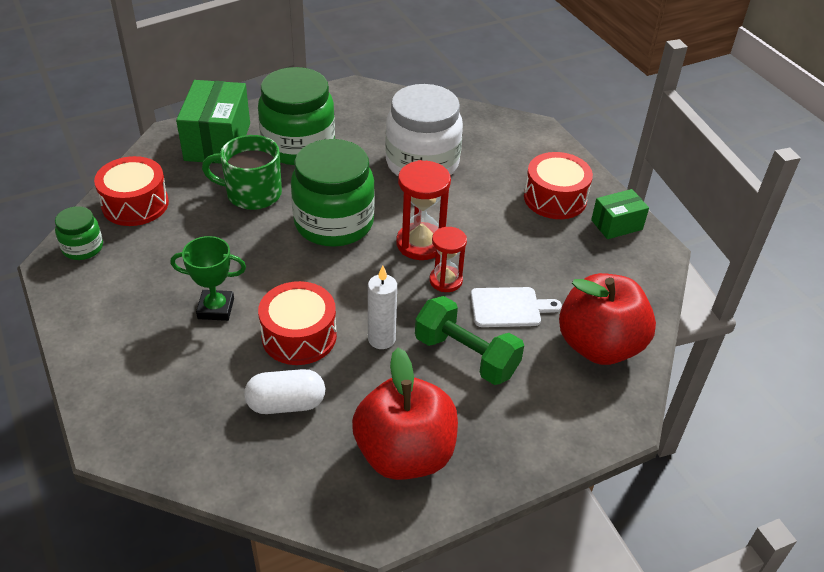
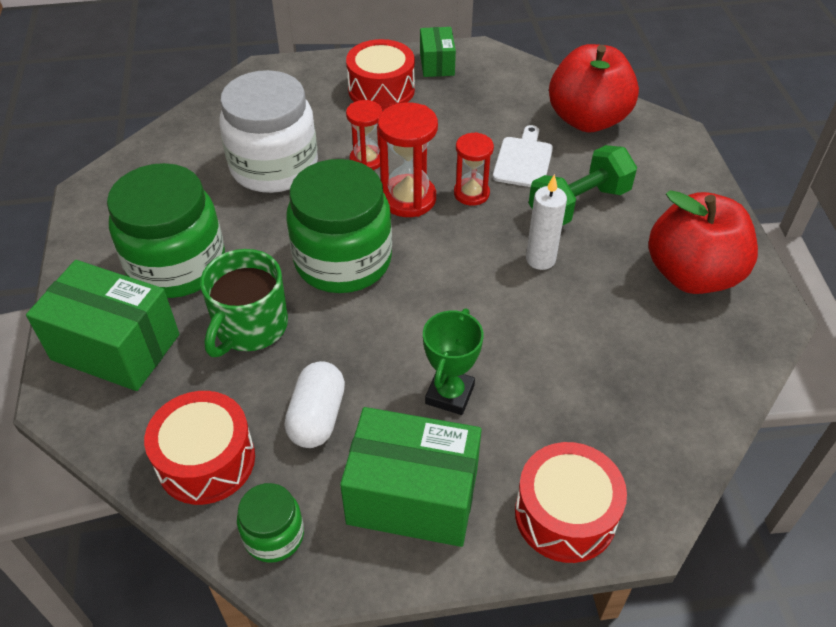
camera: 70 degrees left, 5 degrees up
(121, 306) = (412, 496): none -> green box
(286, 404) = (613, 352): white capsule -> white capsule (317, 417)
(299, 336) = (517, 324): red drum -> red drum (565, 514)
(456, 210) = (367, 160): none -> red hourglass

